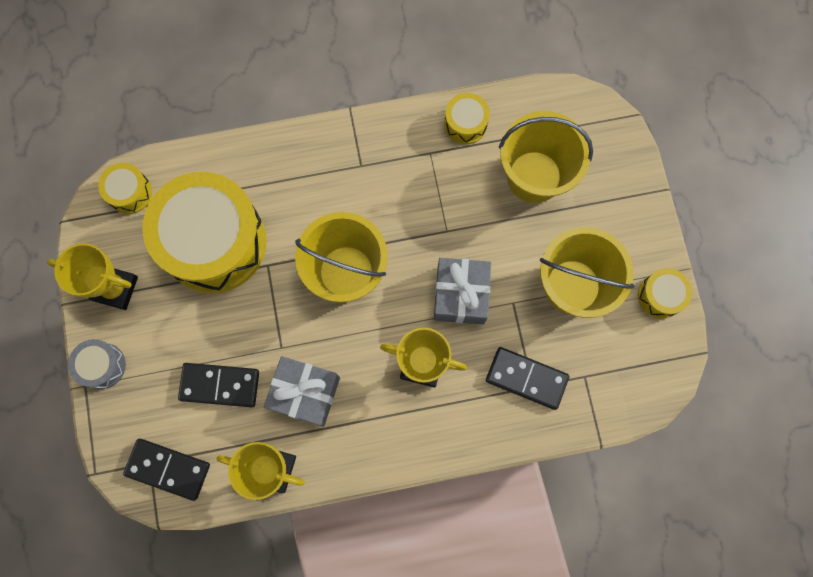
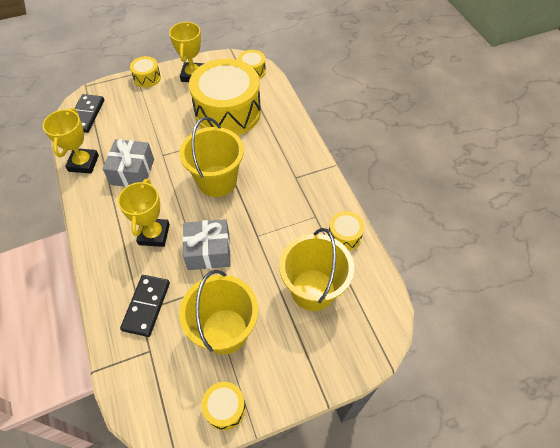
camera: 80 degrees right, 20 degrees down
(102, 365) = (147, 78): grey drum -> yellow drum
(220, 385) = (137, 129): black domino -> none

